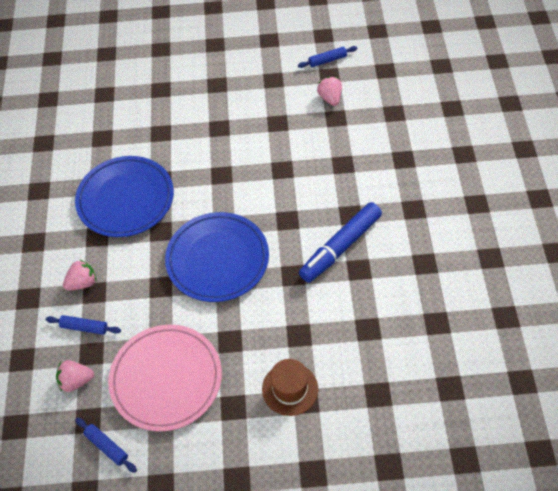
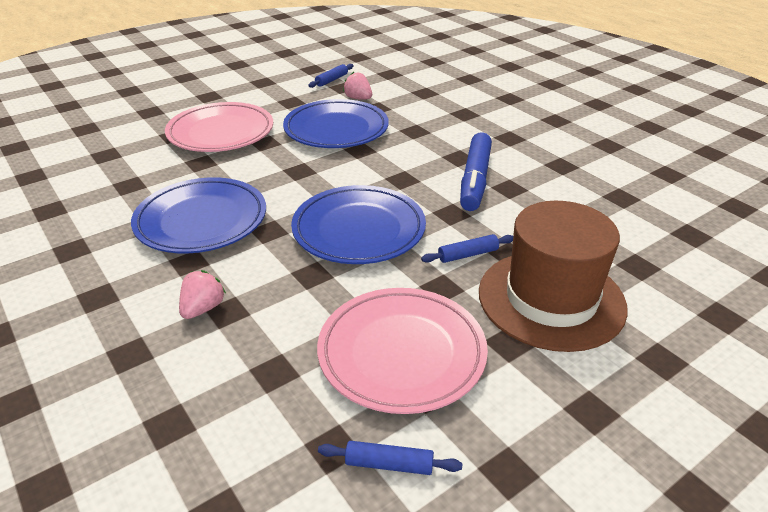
camera: 35 degrees left, 20 degrees down
(76, 381) = (277, 411): pink strawberry -> none
(84, 327) = (242, 350): blue rolling pin -> blue rolling pin (467, 254)
(195, 100) = (221, 132): none -> pink plate
(282, 134) = (336, 129): none -> blue plate
(290, 389) = (551, 299): brown hat -> brown hat, size x1.93

